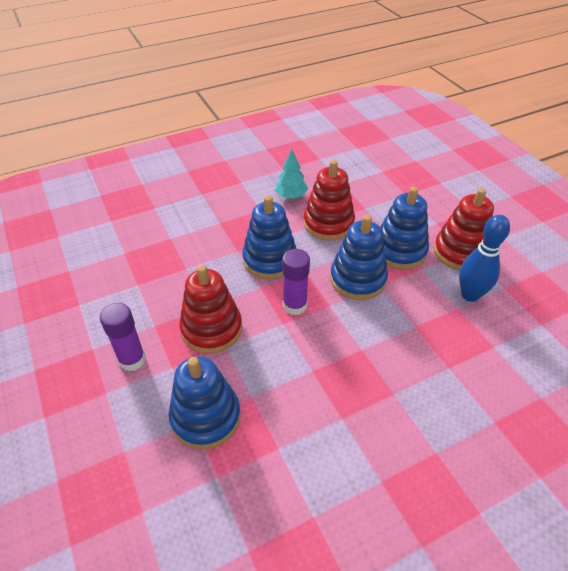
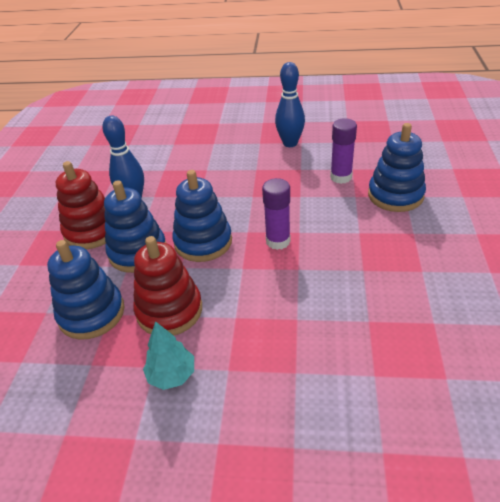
camera: 145 degrees left, 5 degrees down
(132, 360) = (449, 249): purple glue stick -> purple glue stick (341, 177)
(211, 329) = (365, 249): red stacking toy -> none
(270, 260) = (268, 293): blue stacking toy -> blue stacking toy (91, 313)
(394, 470) = (290, 143): none -> blue bowling pin

